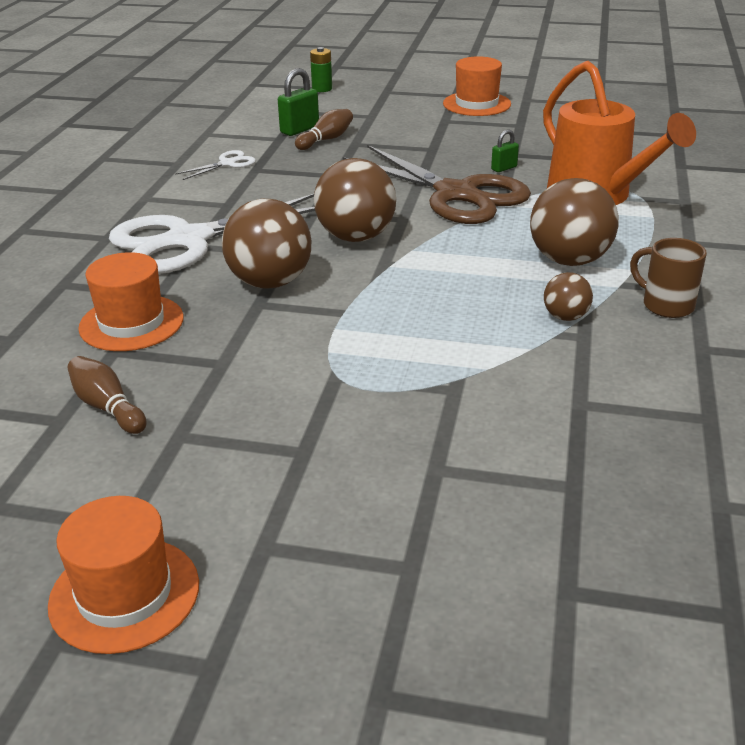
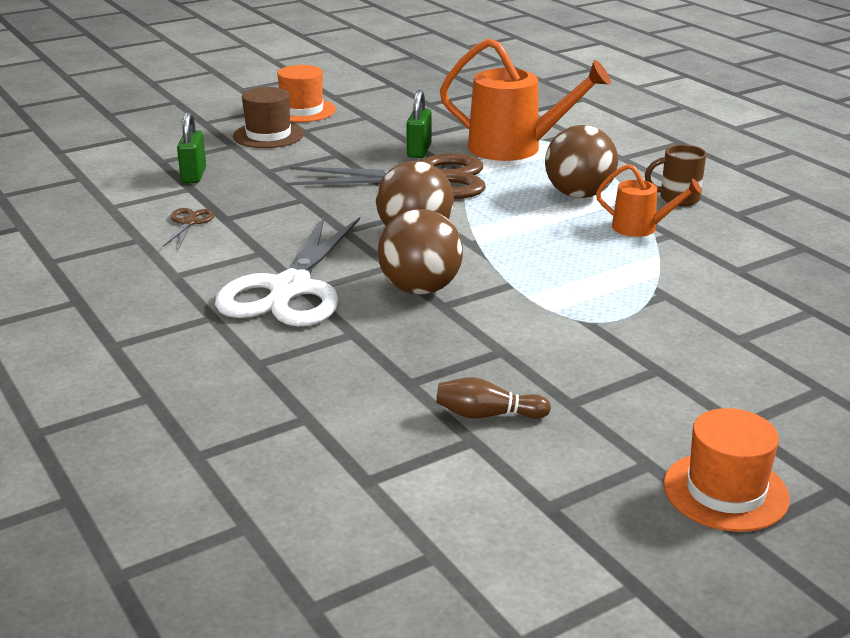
camera: 45 degrees left, 5 degrees down
(131, 323) = (379, 360): orange hat -> none
(227, 163) = (189, 222): white scissors -> brown scissors
(322, 89) = (138, 137): green battery -> none
(326, 139) = (235, 175): brown bowling pin -> none
(412, 116) = (268, 135): none -> brown hat
(504, 168) = (419, 151): green padlock -> green padlock, size x1.68
(565, 317) = (641, 228): brown ball -> orange watering can

